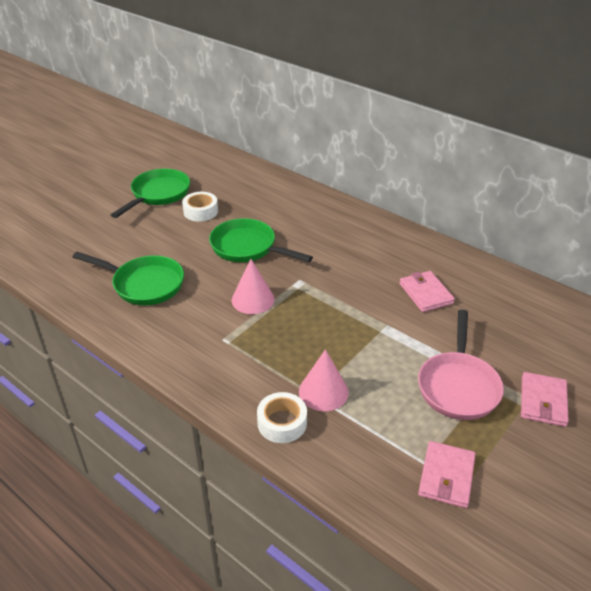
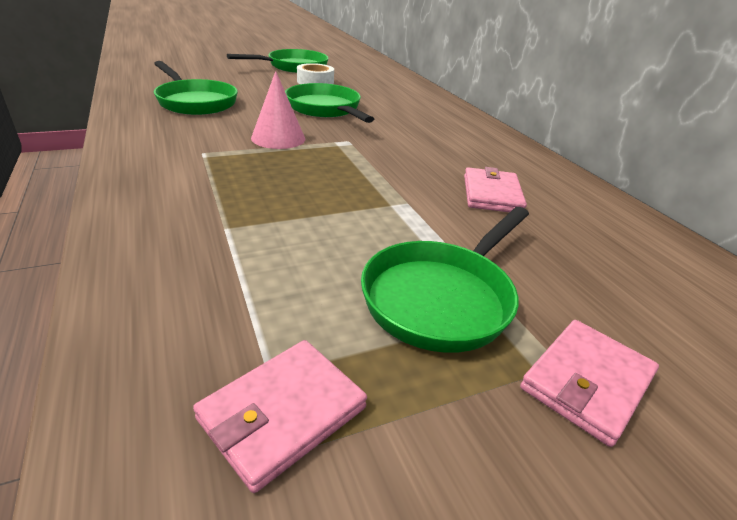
camera: 25 degrees right, 5 degrees down
(282, 423) = (147, 237): white tape -> none
(323, 391) = (242, 229): pink cone -> none
(458, 386) = (442, 297): pink pan -> green pan

